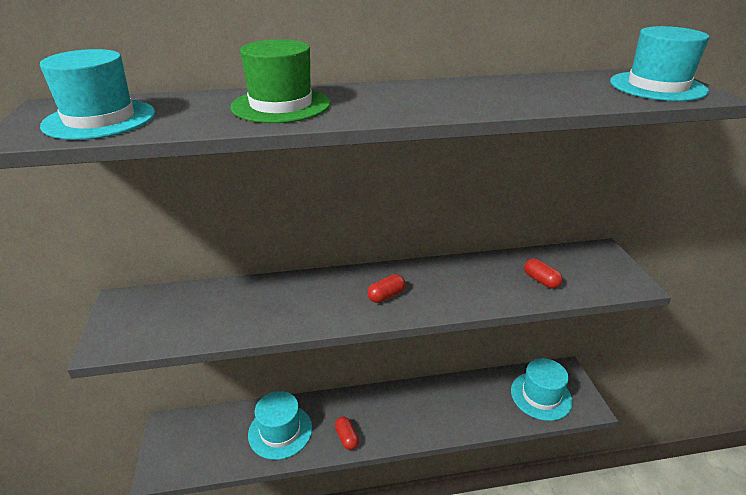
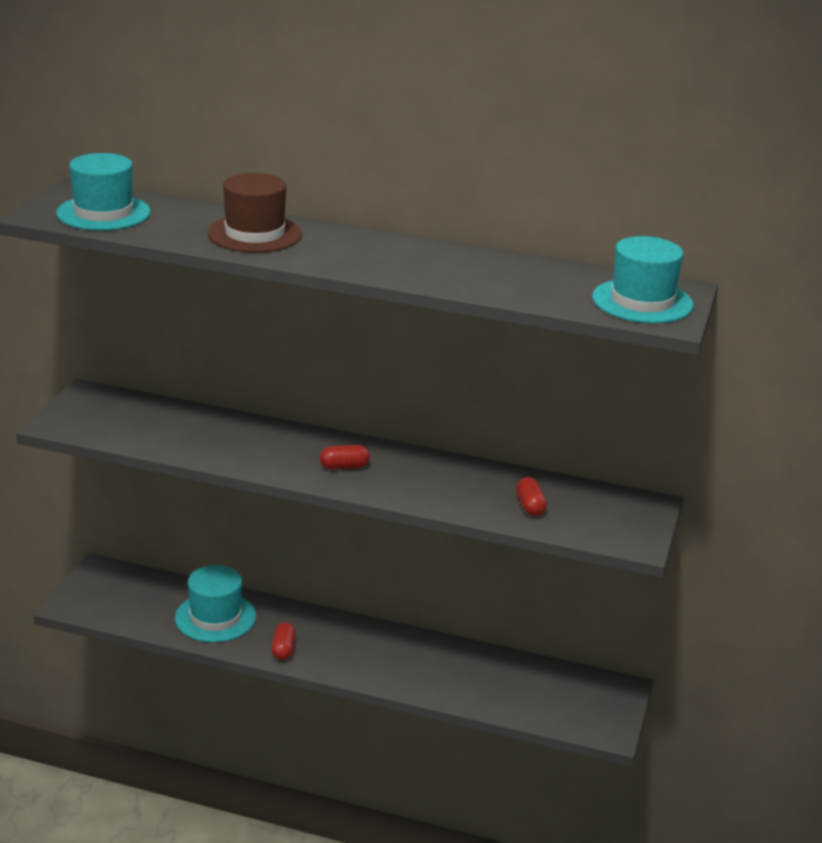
camera: 25 degrees right, 5 degrees down
(281, 105) = (254, 234): green hat -> brown hat
(541, 396) = (557, 698): turquoise hat -> none

